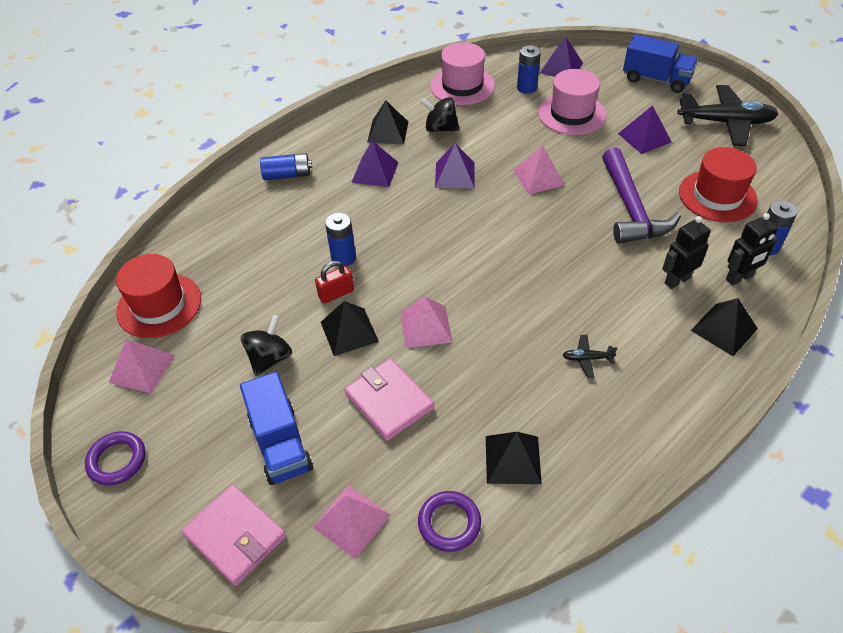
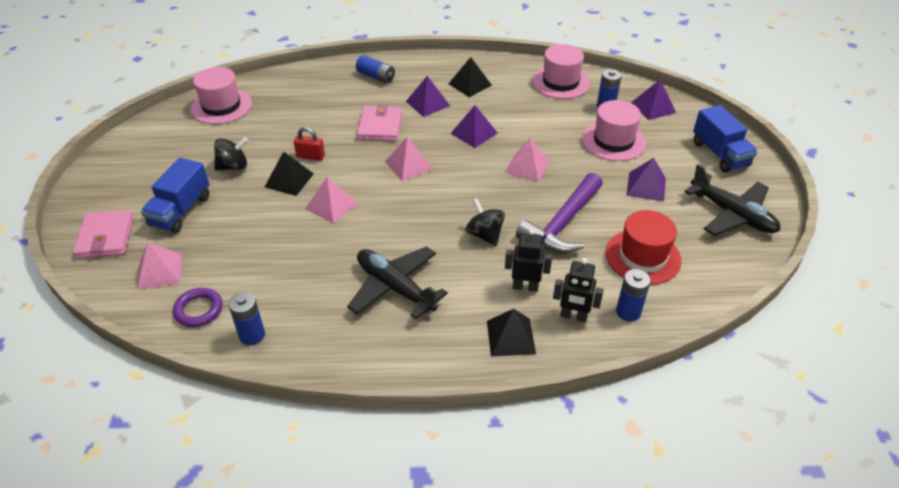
camera: 40 degrees right, 5 degrees down
(117, 460) = (108, 166): purple ring -> none
(142, 368) = (173, 131): pink pyramid -> pink pyramid (408, 165)
(159, 305) = (221, 106): red hat -> pink hat
(343, 258) = (341, 140): blue battery -> blue battery (252, 335)
(389, 401) = (257, 229): pink wallet -> pink wallet (380, 126)
(440, 128) = (506, 100): black spinning top -> black spinning top (484, 235)
(512, 459) = (274, 306): black pyramid -> none
(587, 358) = (395, 288): black plane -> black plane, size x2.42

